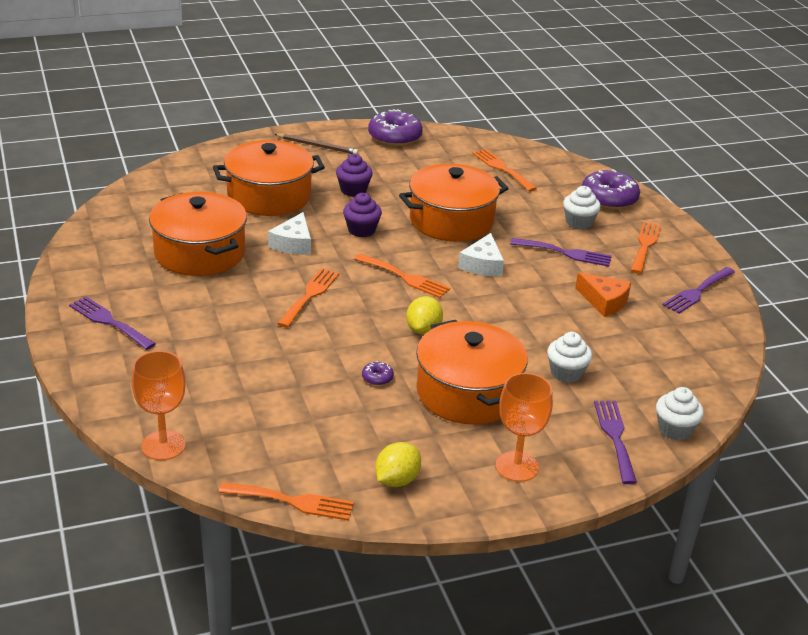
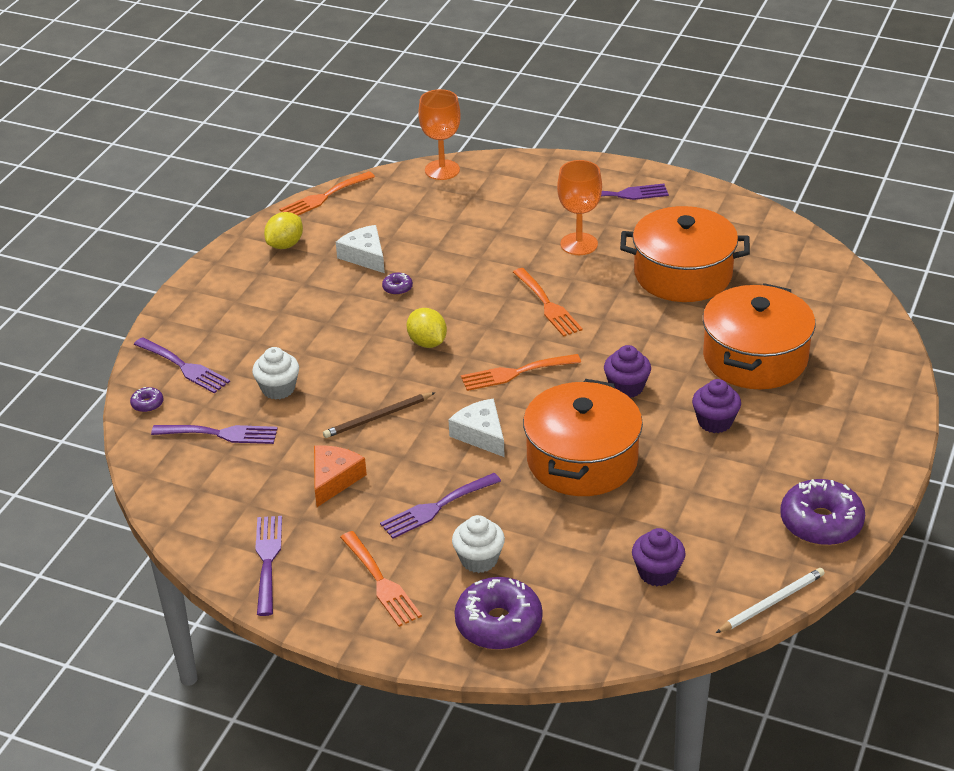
camera: 135 degrees right, 5 degrees up
(293, 243) = (644, 333): white cheese -> white cheese (365, 256)
(317, 146) = (848, 445): brown pencil -> brown pencil (377, 417)
(397, 480) = (285, 245): yellow lemon -> yellow lemon turned 45 degrees clockwise
(467, 393) = (324, 323): orange pot -> none
(472, 134) = (772, 602): none -> white pencil
(502, 168) = (657, 573): orange fork -> purple cupcake
(516, 466) = (225, 302): orange goblet -> orange goblet (579, 244)
(604, 301) = (334, 479): orange cheese -> orange cheese turned 120 degrees clockwise
(644, 373) = (221, 434): none -> purple fork
(675, 429) = (147, 404): white cupcake -> purple donut

